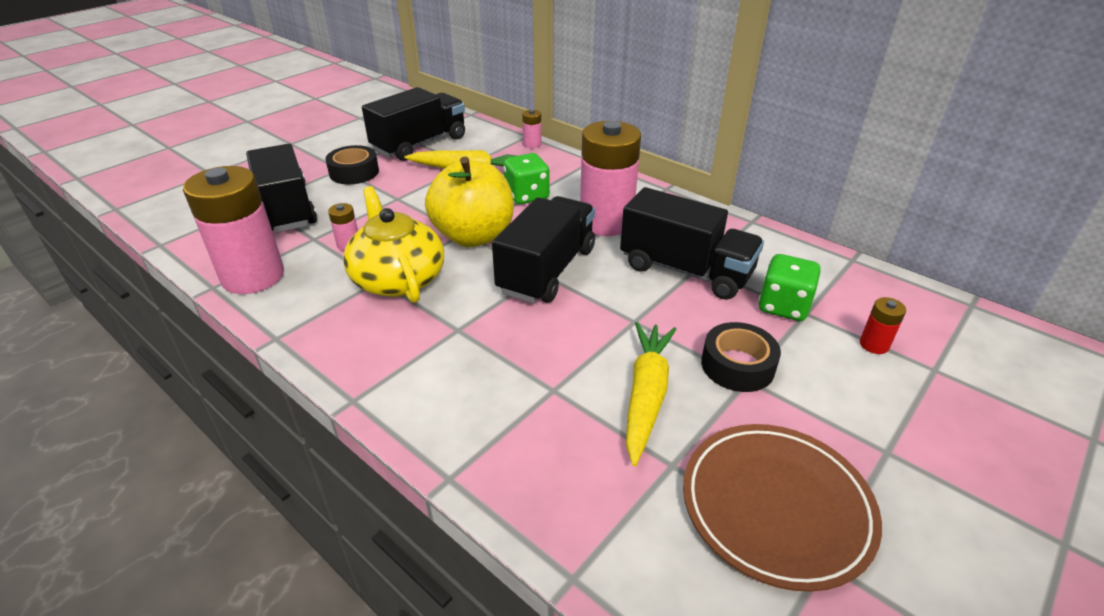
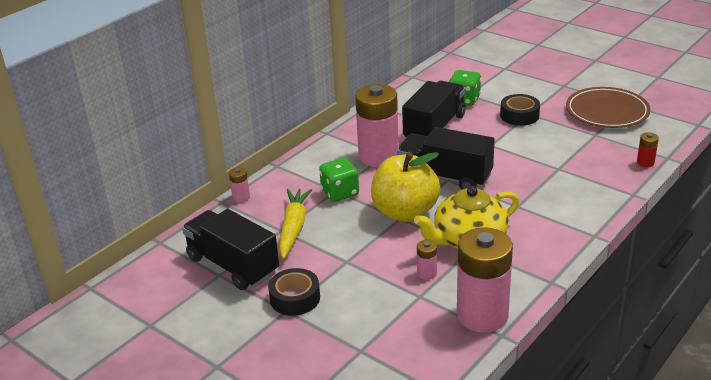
camera: 90 degrees left, 5 degrees down
(286, 209) = (370, 326): black truck -> none
(646, 395) = (552, 141): yellow carrot -> none
(874, 345) = (490, 80): red battery -> red battery (645, 162)

